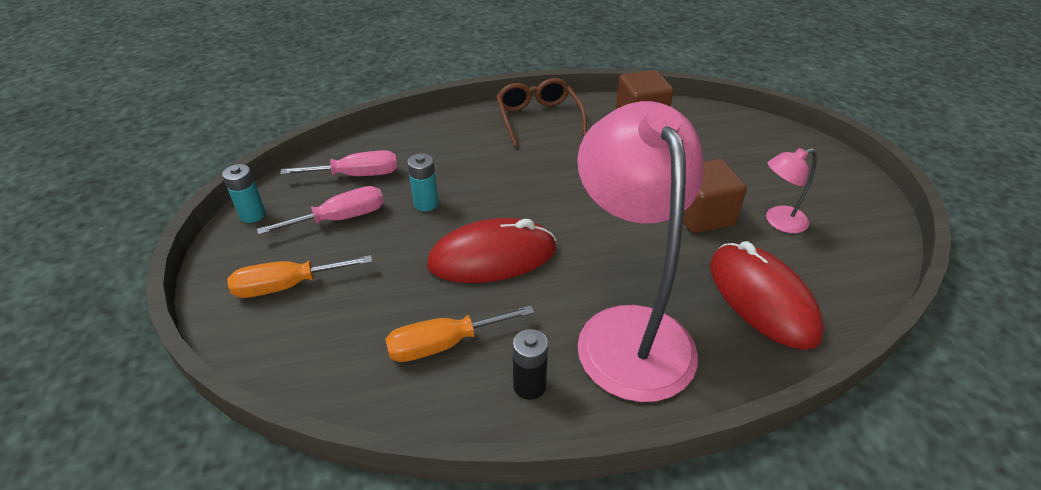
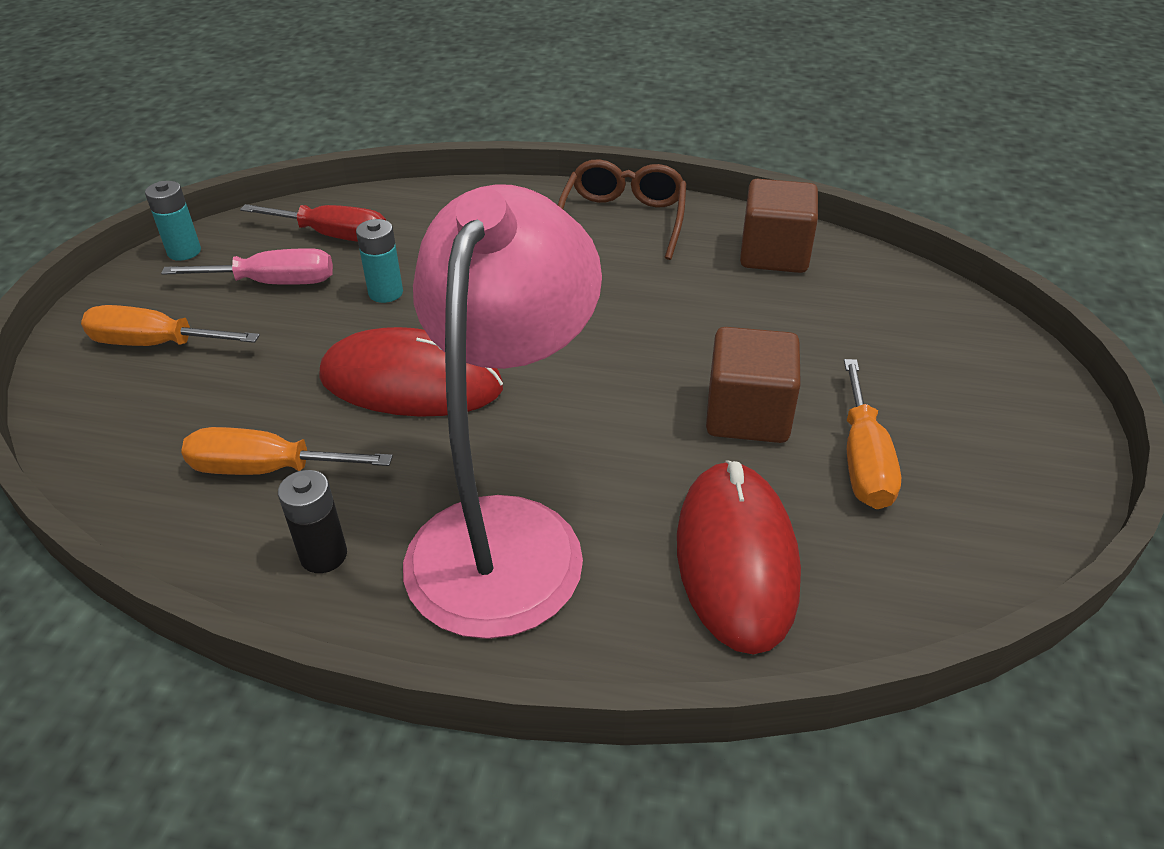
camera: 25 degrees right, 0 degrees up
(357, 175) = (334, 236): pink screwdriver -> red screwdriver
(778, 222) = (863, 460): pink lamp -> orange screwdriver

